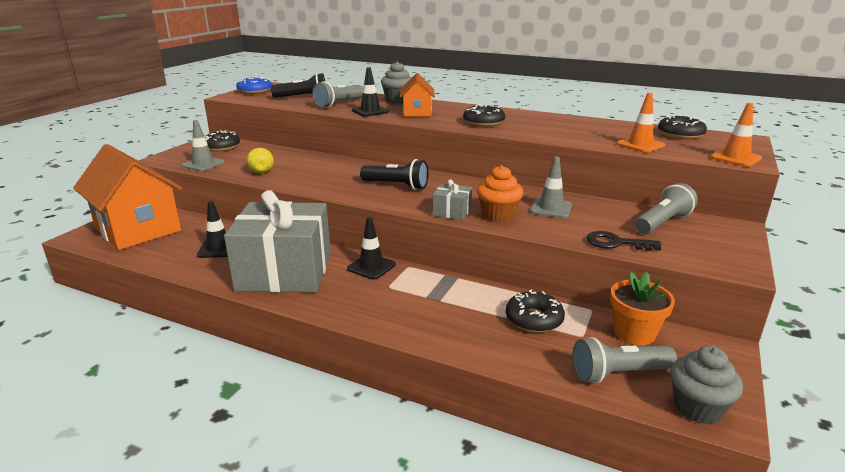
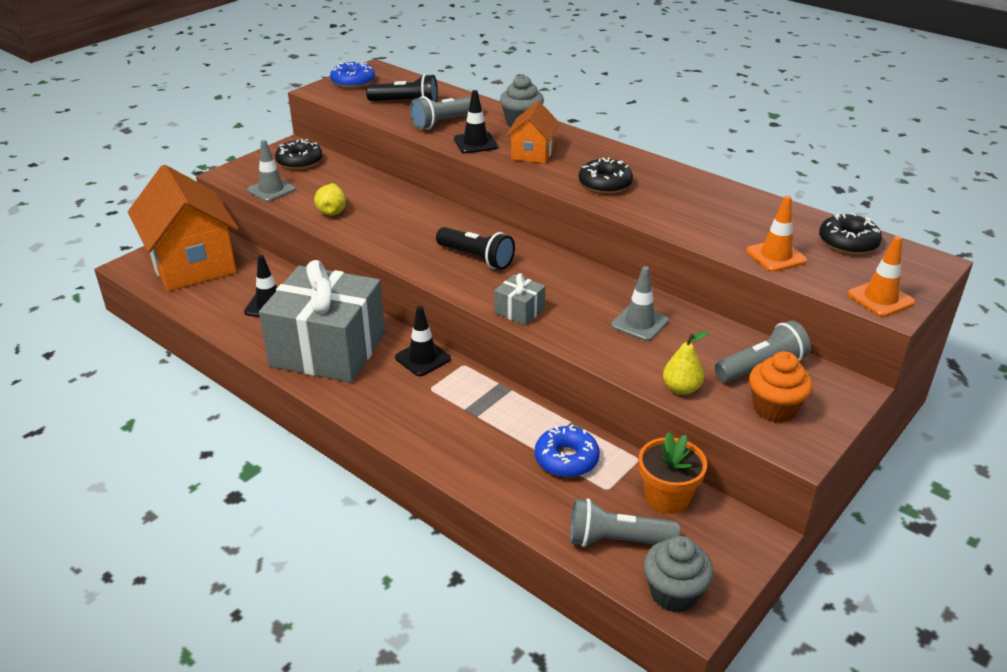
camera: 15 degrees right, 10 degrees up
(498, 215) = (570, 324): orange cupcake -> orange cupcake (774, 409)
(534, 319) = (566, 459): black donut -> blue donut
(616, 243) = (681, 389): black key -> yellow pear

